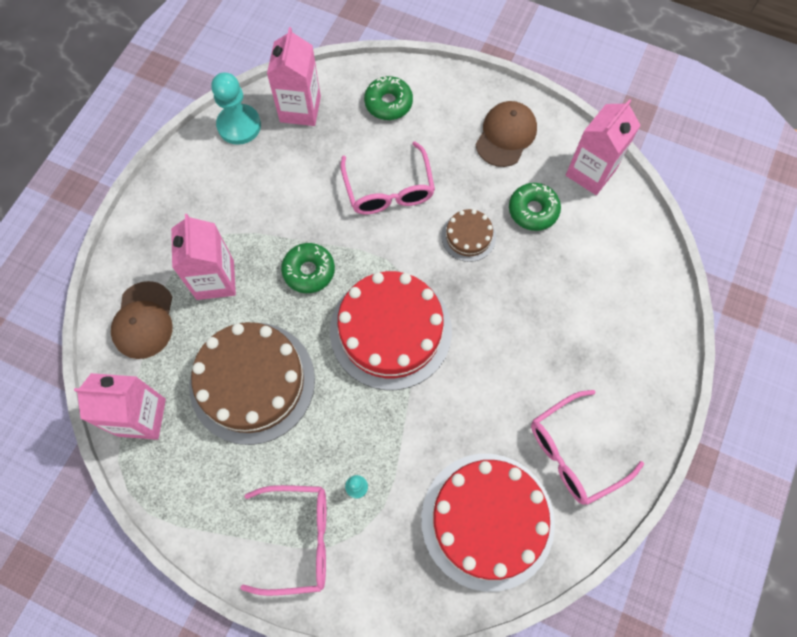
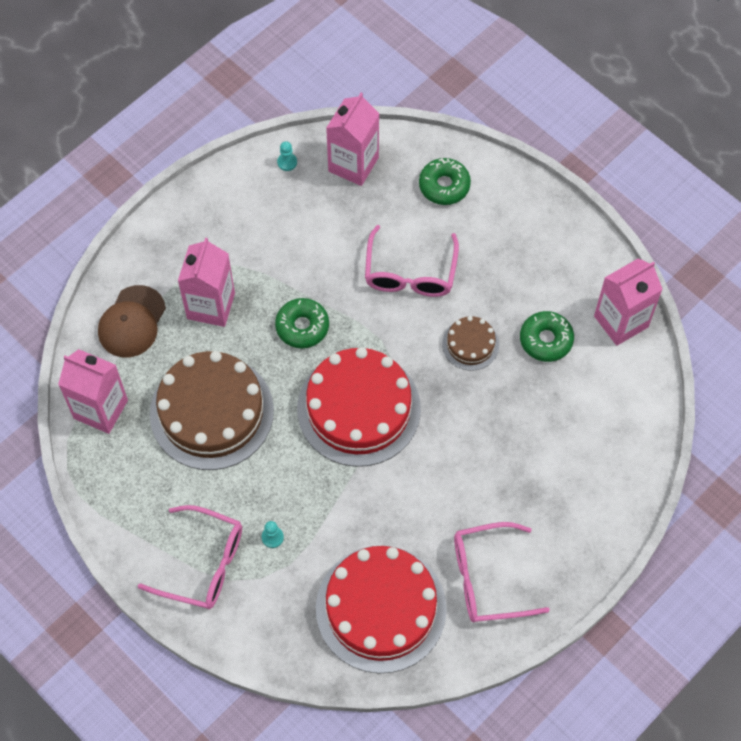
camera: 20 degrees right, 5 degrees down
(239, 125) = (287, 162): turquoise pawn -> turquoise pawn, size x0.44
(506, 135) = (550, 256): brown cap -> none

